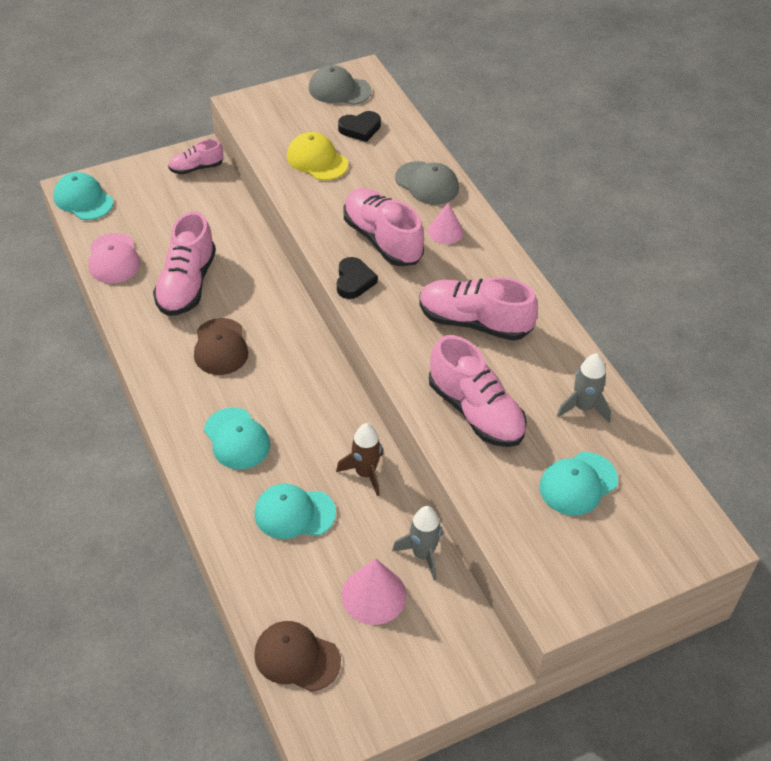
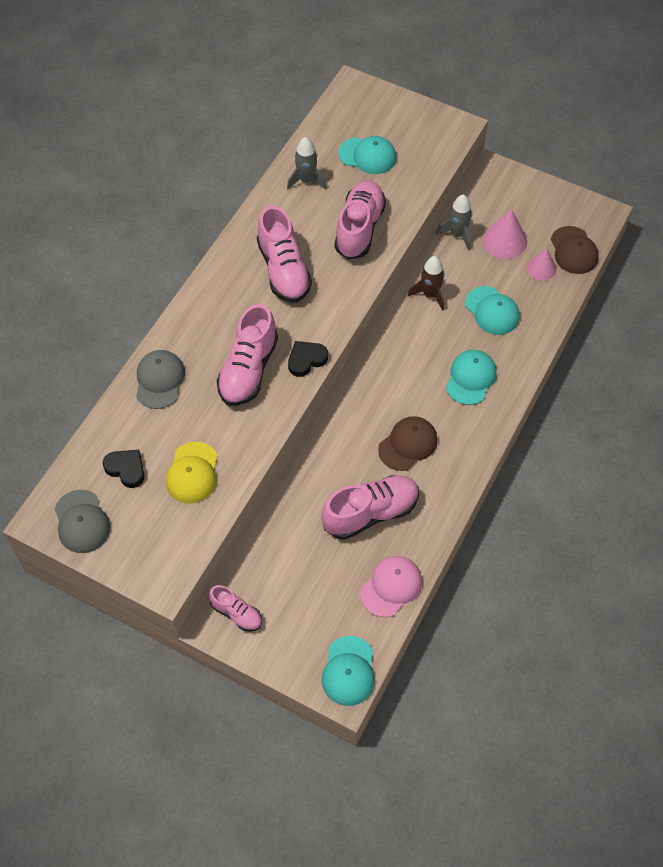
camera: 125 degrees left, 10 degrees up
(445, 231) = (206, 337): pink cone -> pink cone (541, 268)

